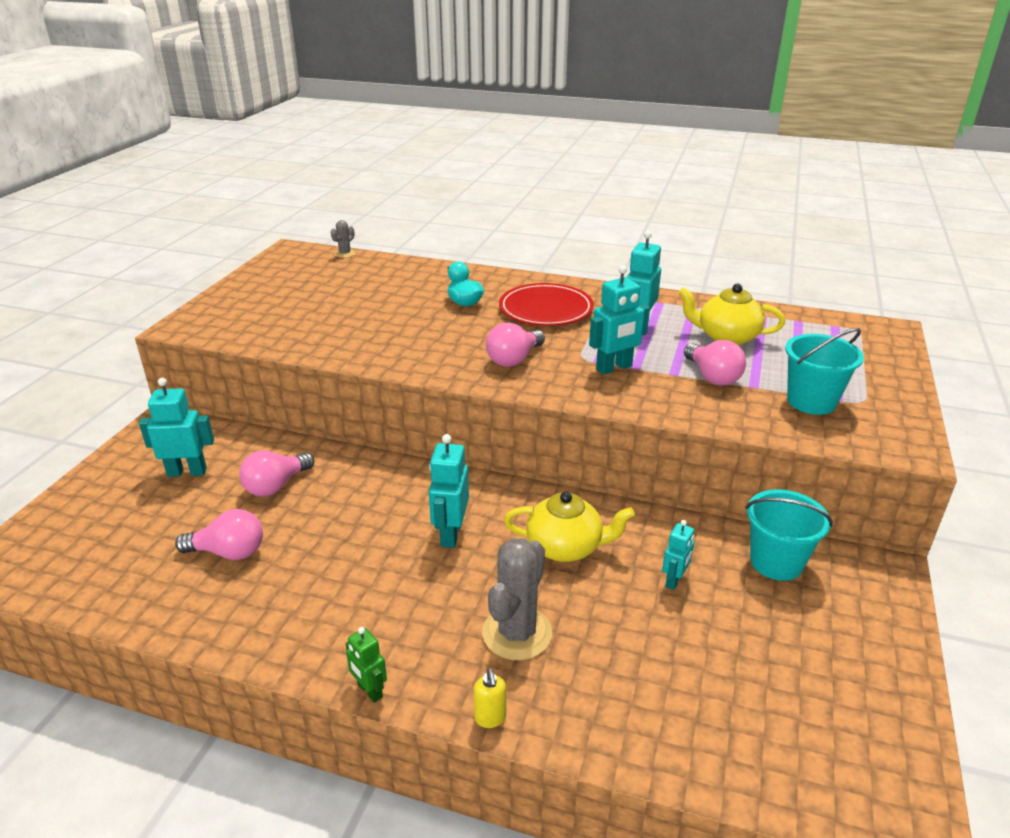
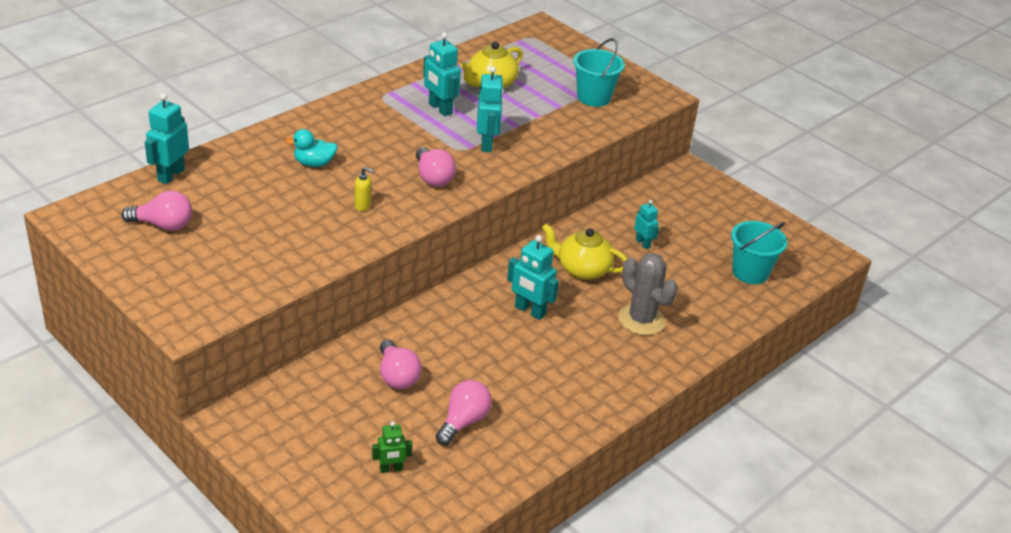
camera: 65 degrees left, 5 degrees up
(187, 472) = (330, 421): turquoise robot -> turquoise robot (170, 175)
(345, 254) = (124, 188): grey cactus -> none
(369, 691) = (647, 394): green robot -> green robot (391, 469)
(490, 718) = (697, 355): yellow soap dispenser -> yellow soap dispenser (363, 206)
(546, 309) = (369, 132): red plate -> none
(566, 547) = (582, 269): yellow teapot -> yellow teapot turned 105 degrees counterclockwise
(712, 377) = (534, 114): pink light bulb -> pink light bulb (163, 225)
(776, 562) = (656, 201): turquoise bucket -> turquoise bucket (750, 272)

